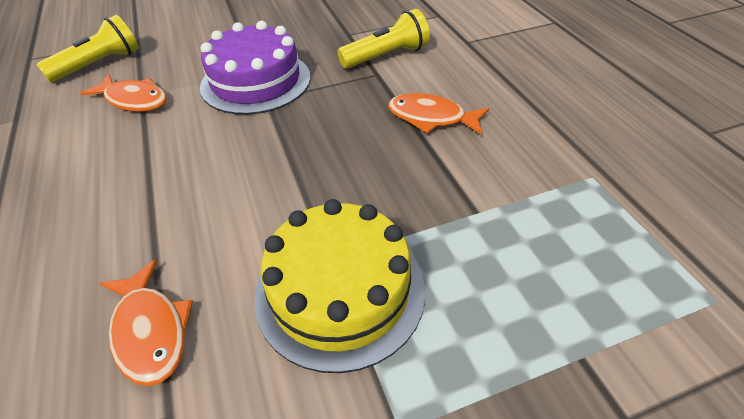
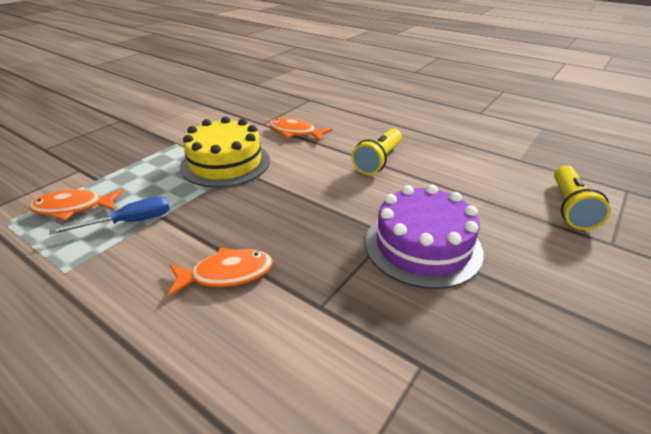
camera: 145 degrees right, 10 degrees down
(134, 100) = (481, 195): orange fish -> orange fish (73, 208)
(386, 56) = (332, 342): yellow flashlight -> yellow flashlight (378, 161)
(520, 220) = (129, 222): none -> blue screwdriver

